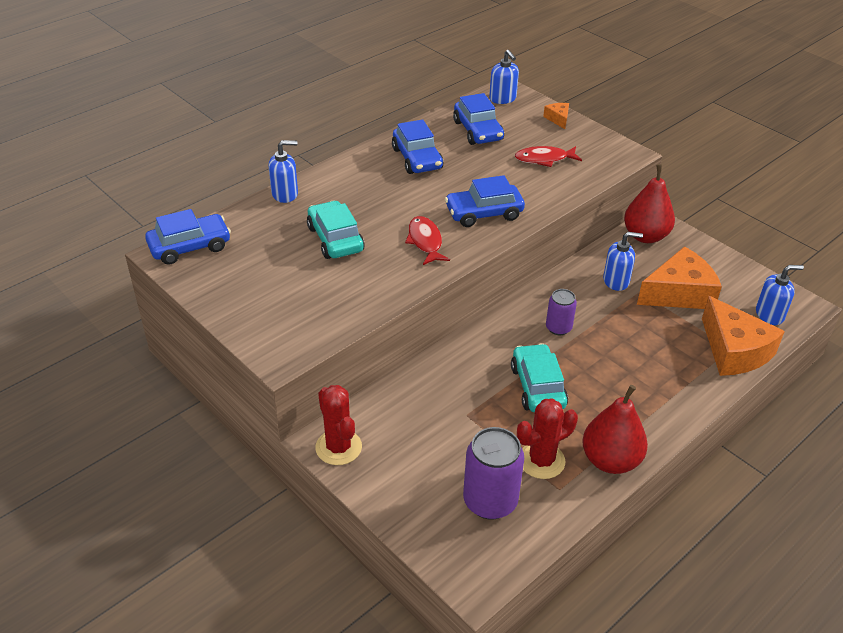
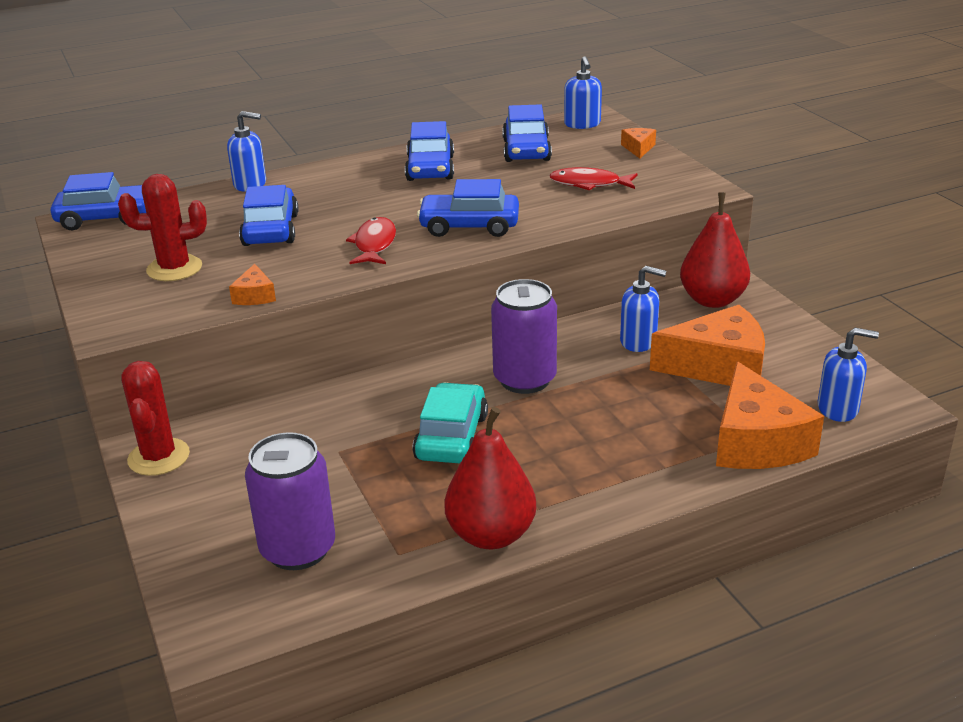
camera: 20 degrees right, 10 degrees down
(335, 239) = (270, 230): turquoise car -> blue car
(369, 306) = (254, 296): none -> orange cheese
(541, 461) = (397, 517): red cactus -> red cactus (174, 268)
(558, 328) = (525, 379): purple can -> purple can, size x1.71

